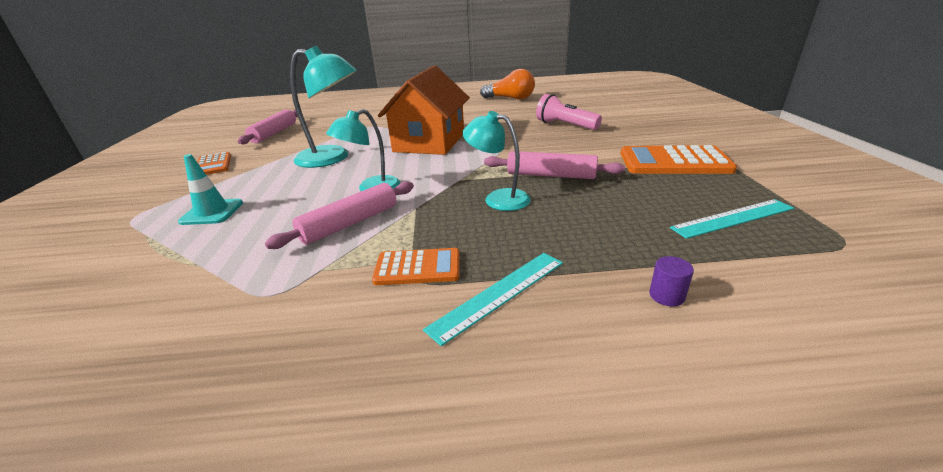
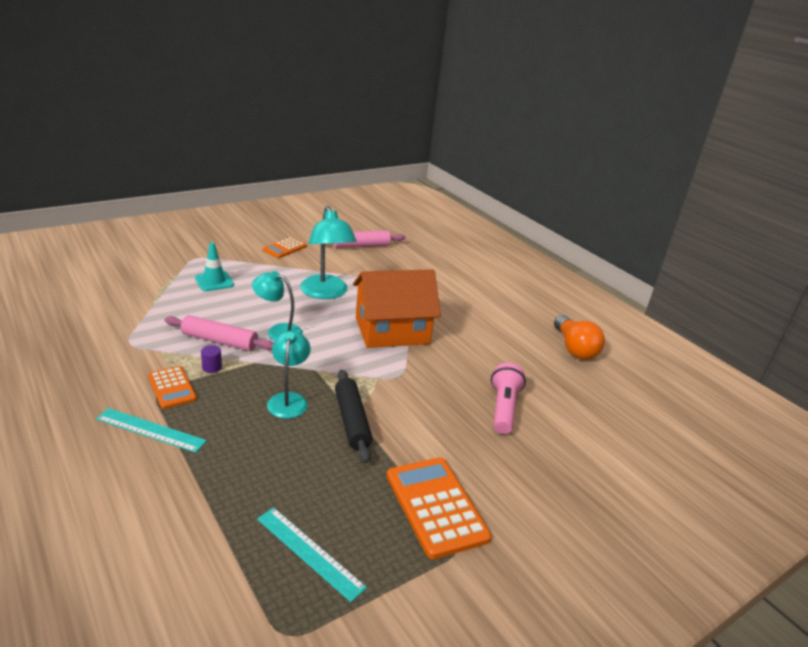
camera: 55 degrees right, 0 degrees up
(551, 175) = (352, 421): pink rolling pin -> black rolling pin
(666, 295) = (167, 510): purple cylinder -> purple cylinder (212, 367)

